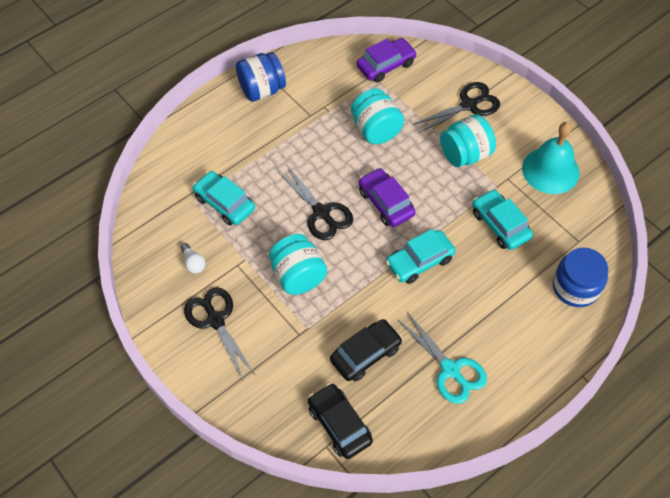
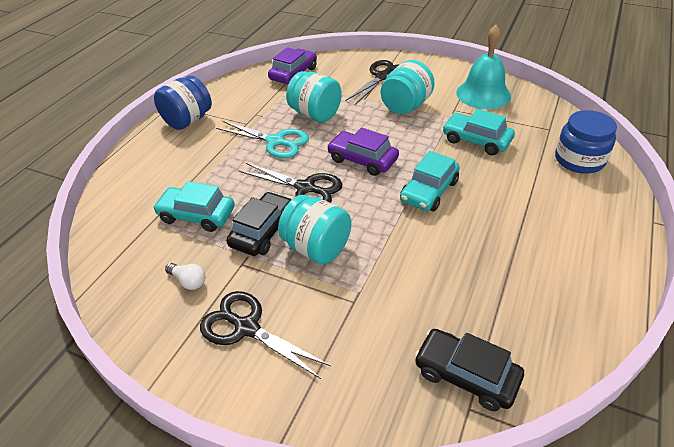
camera: 25 degrees left, 15 degrees down
(366, 354) = (439, 290): black car -> black car (263, 231)
(450, 370) = (535, 267): turquoise scissors -> turquoise scissors (275, 141)

